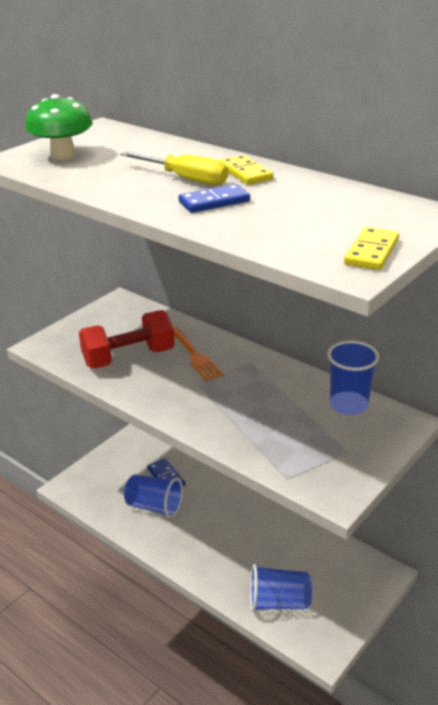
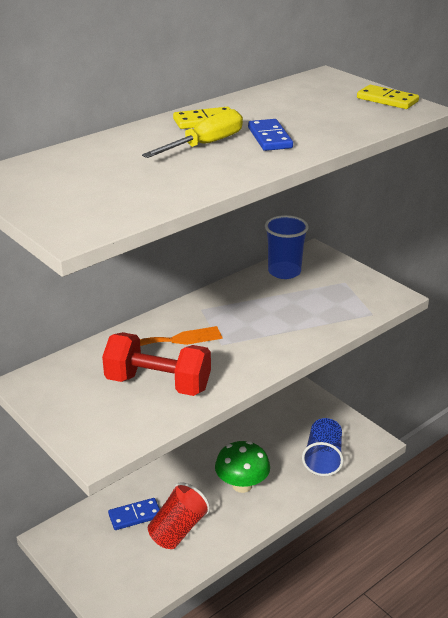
camera: 80 degrees left, 0 degrees up
(63, 155) = (85, 199): green mushroom -> green mushroom (242, 485)
(129, 358) = (158, 383): red dumbbell -> red dumbbell turned 60 degrees counterclockwise
(154, 506) = (178, 530): blue cup -> red cup

